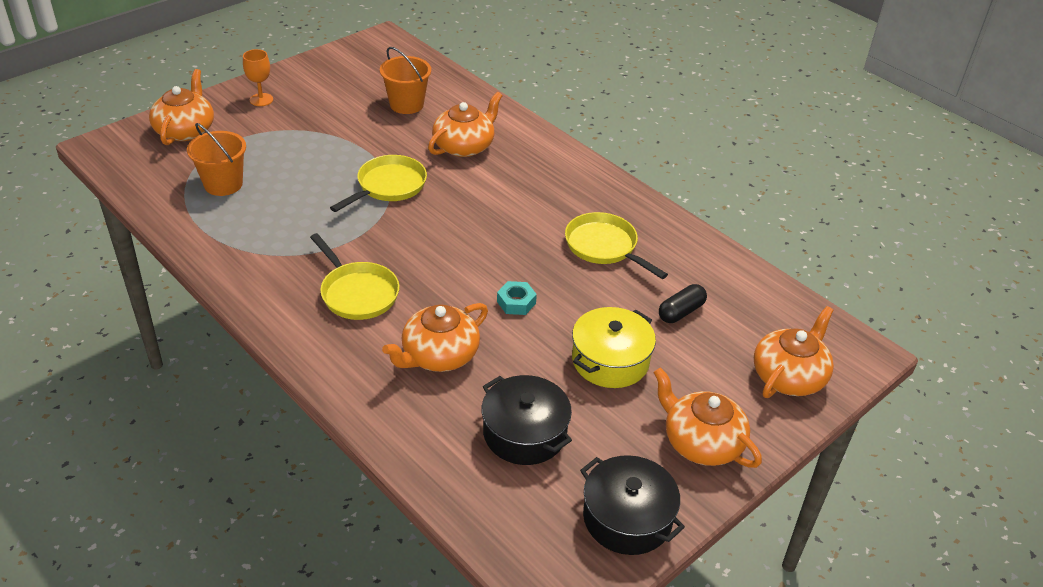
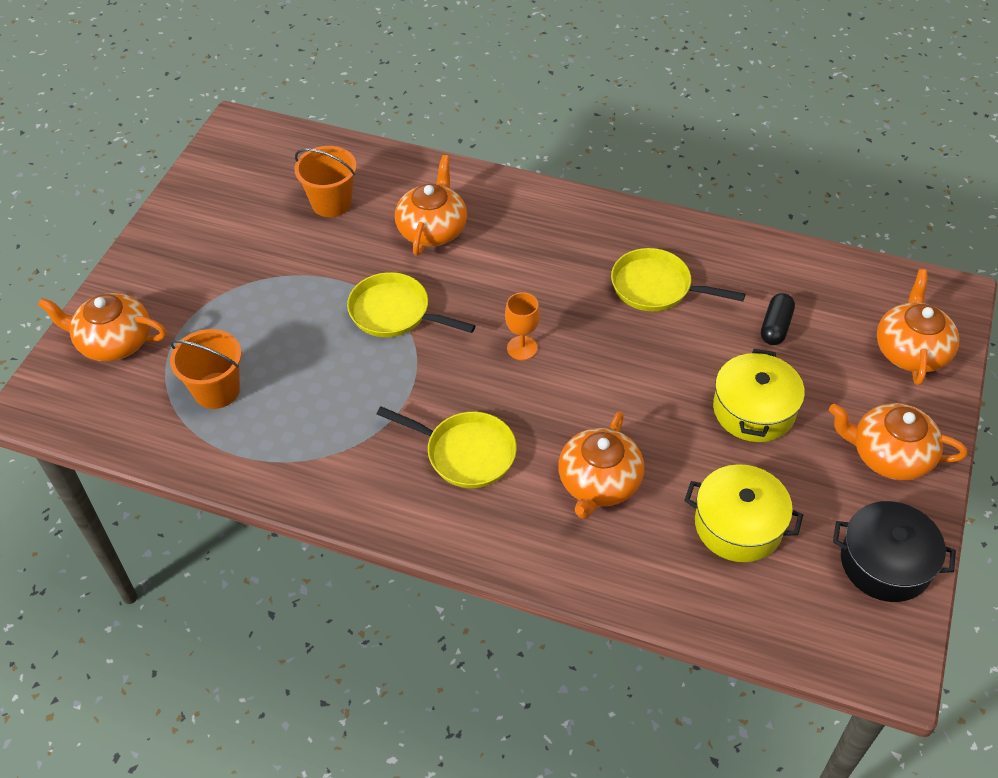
camera: 25 degrees left, 10 degrees up
(185, 130) = (114, 341): orange teapot -> orange teapot turned 60 degrees counterclockwise
(261, 100) = (166, 264): orange goblet -> orange goblet (522, 348)
(388, 186) = (394, 312): yellow pan -> yellow pan turned 75 degrees counterclockwise
(516, 302) = (624, 389): turquoise nut -> none
(524, 433) = (738, 525): black pot -> yellow pot

